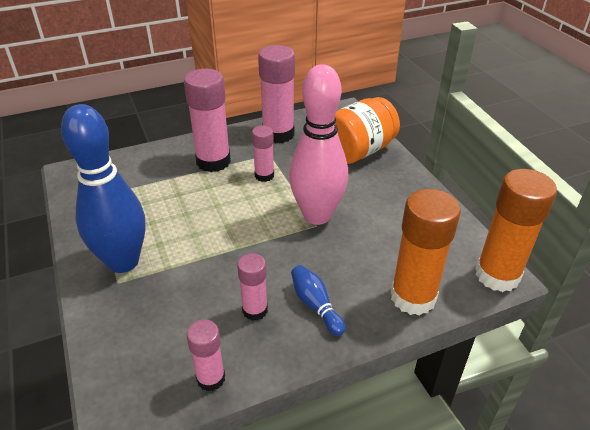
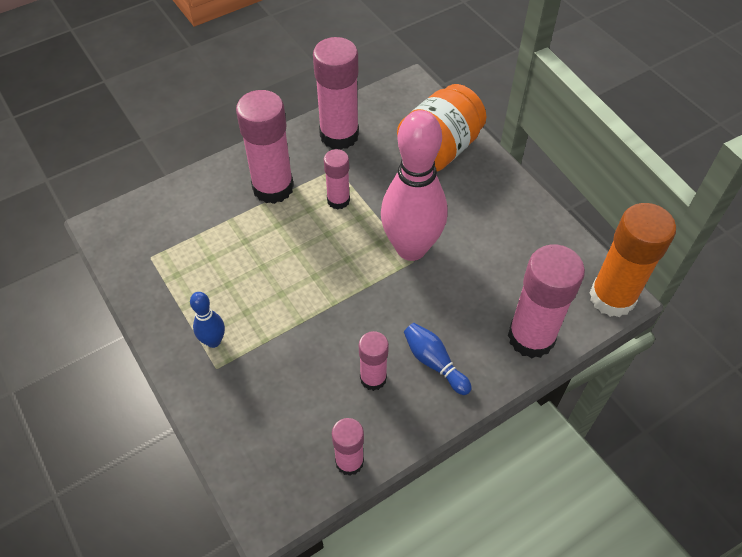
camera: 10 degrees left, 15 degrees up
(123, 262) = (213, 341): blue bowling pin -> blue bowling pin, size x0.44
(413, 297) = (531, 337): orange glue stick -> pink glue stick

